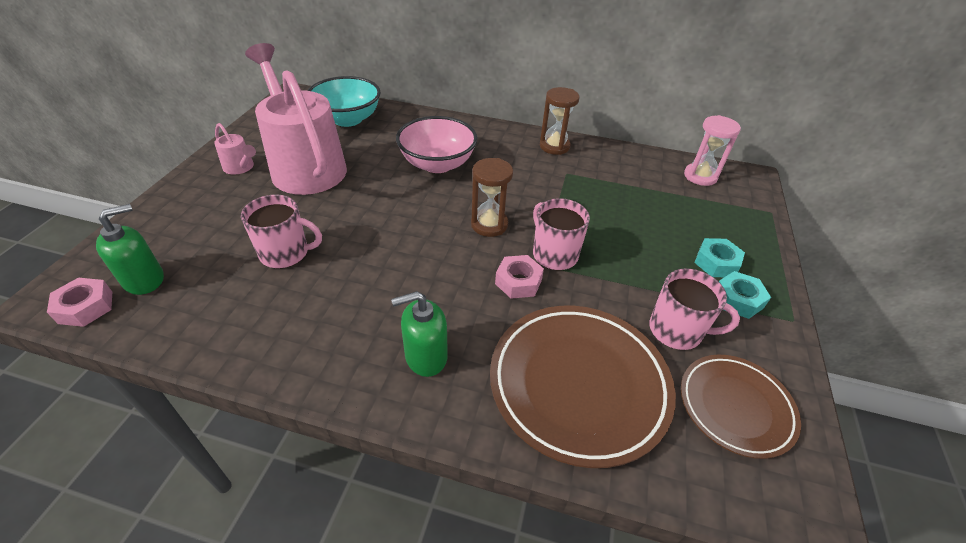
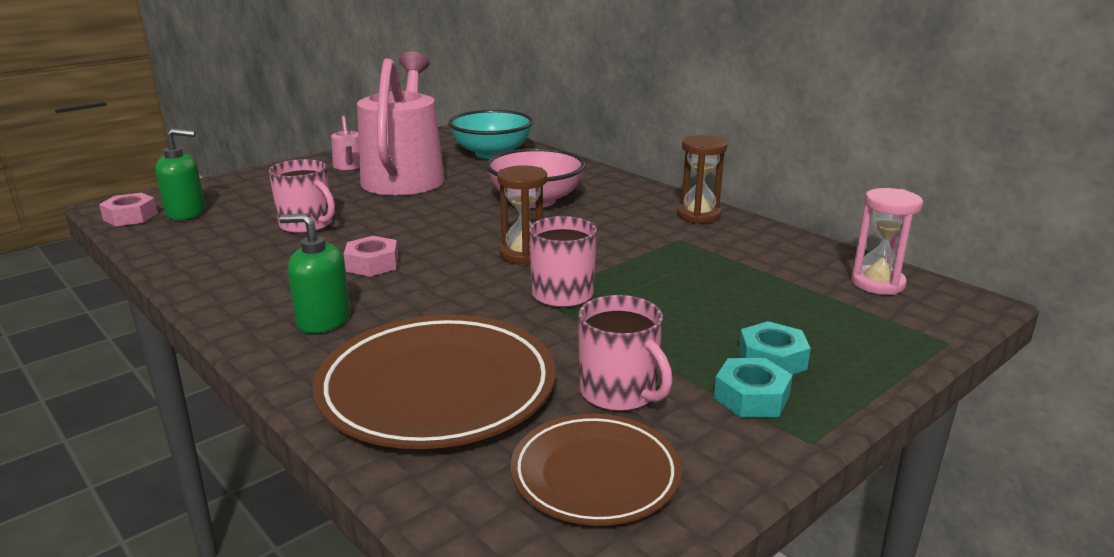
camera: 35 degrees right, 20 degrees down
(518, 281) = (490, 301): pink nut -> pink nut (372, 264)

